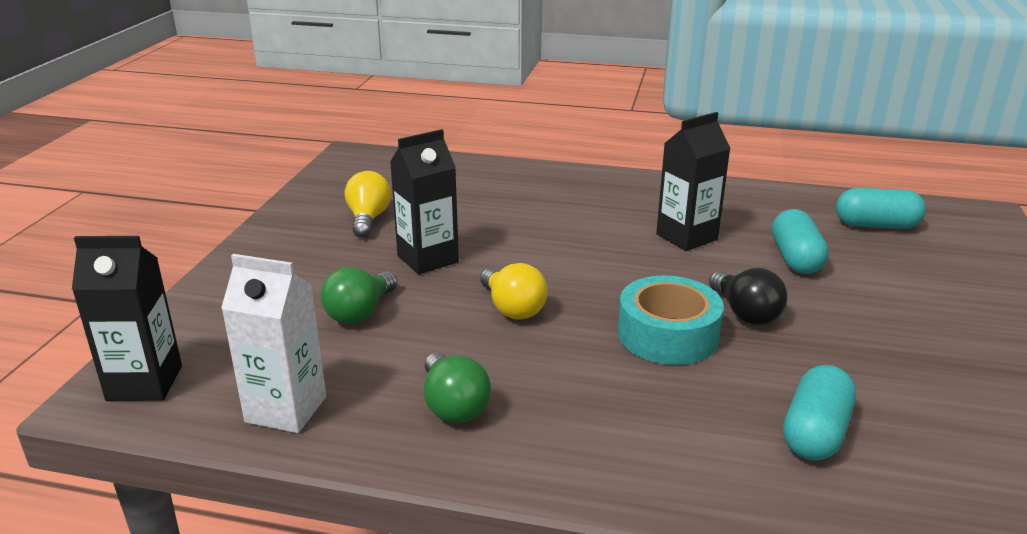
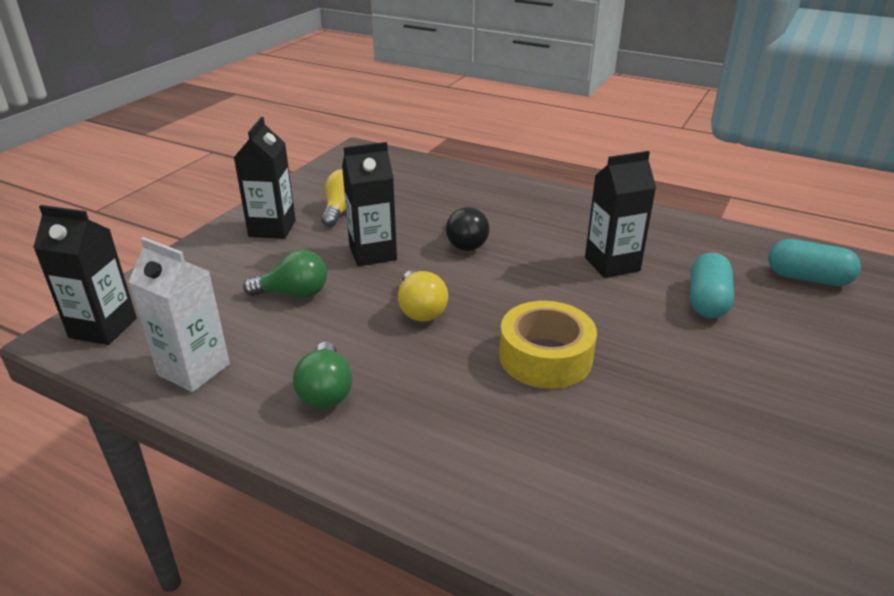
camera: 15 degrees right, 5 degrees up
(295, 248) = (272, 228): none -> black carton
(360, 313) = (294, 294): green light bulb -> green light bulb turned 135 degrees counterclockwise
(668, 335) = (545, 357): turquoise tape -> yellow tape
(745, 313) = (629, 348): black light bulb -> black light bulb (465, 242)
(815, 433) = (636, 479): turquoise capsule -> none

